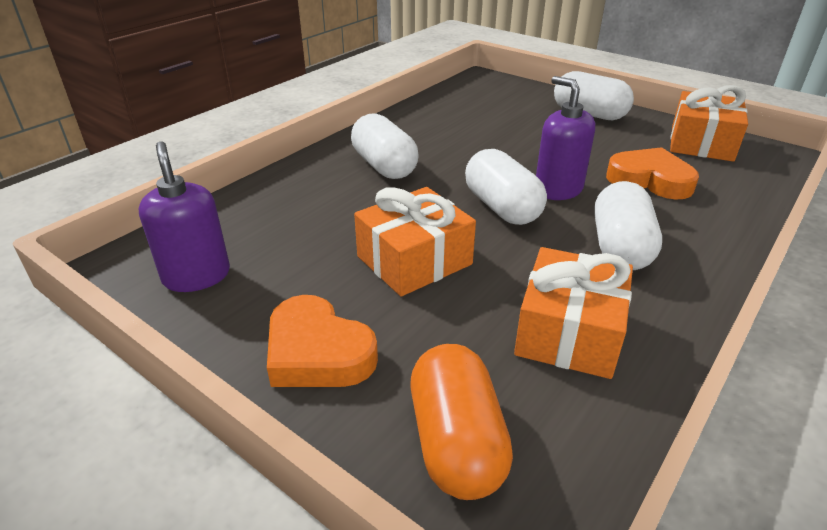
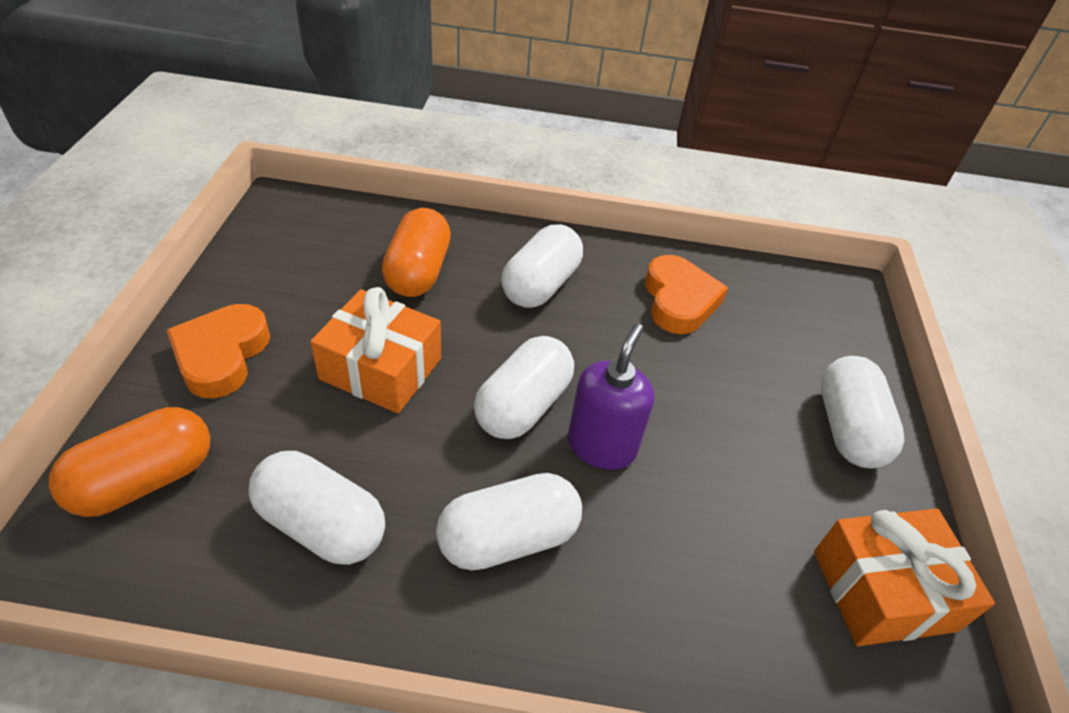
camera: 55 degrees right, 10 degrees up
(196, 276) = (286, 247): purple soap dispenser -> none
(313, 213) = (418, 272): none -> orange capsule
(569, 332) = (322, 524): orange gift -> white capsule
(650, 180) = (703, 540): orange heart -> orange heart (679, 300)

